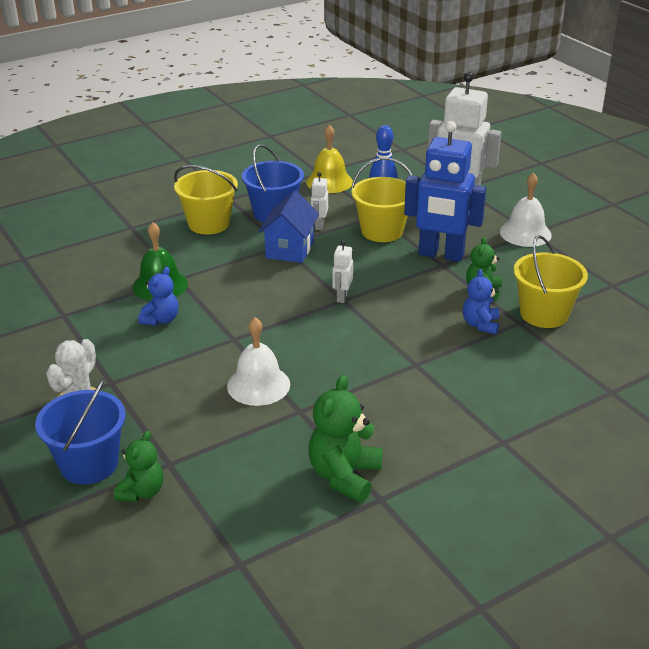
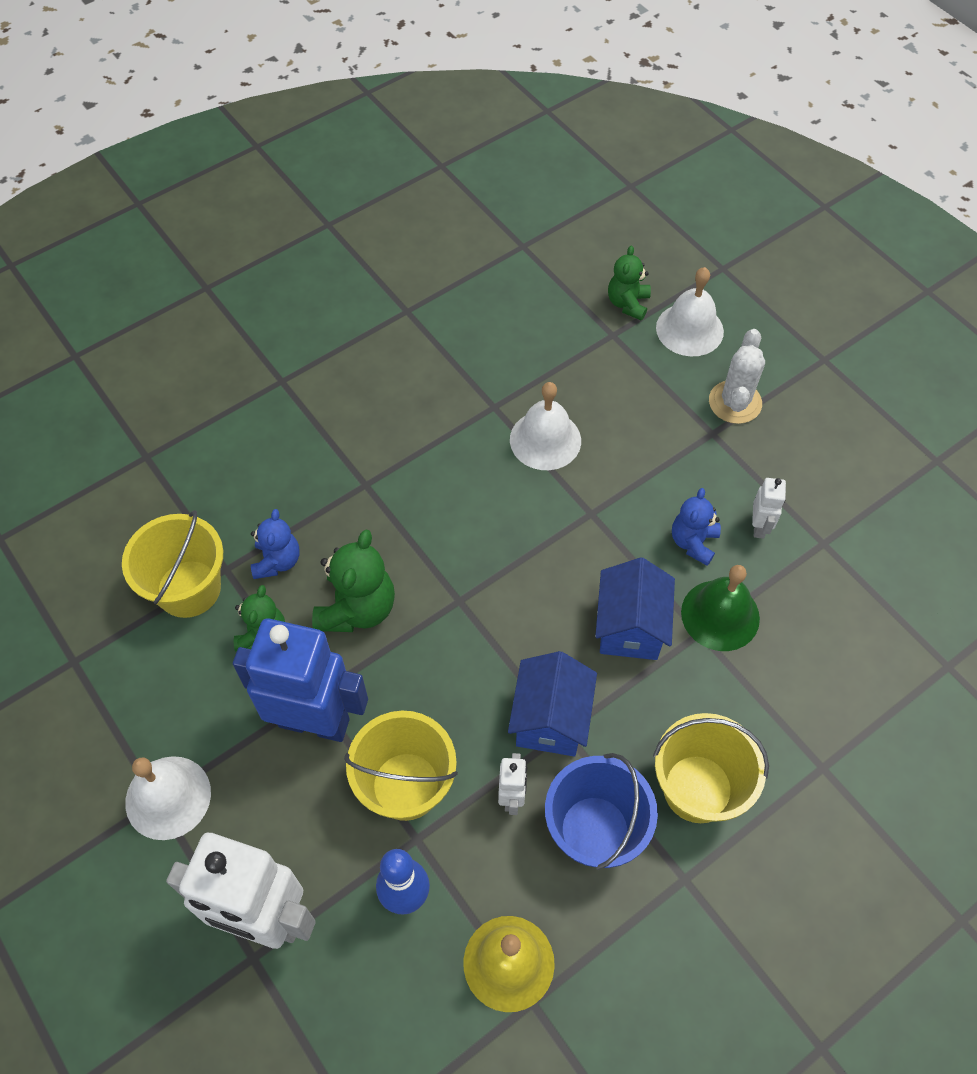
camera: 175 degrees right, 25 degrees up
(89, 464) = (689, 329): blue bucket -> white bell
(225, 282) = (630, 627): none -> blue house
(342, 297) = (461, 606): white robot -> white robot (759, 526)
(344, 476) = (441, 332): green teddy bear -> green teddy bear (357, 608)

